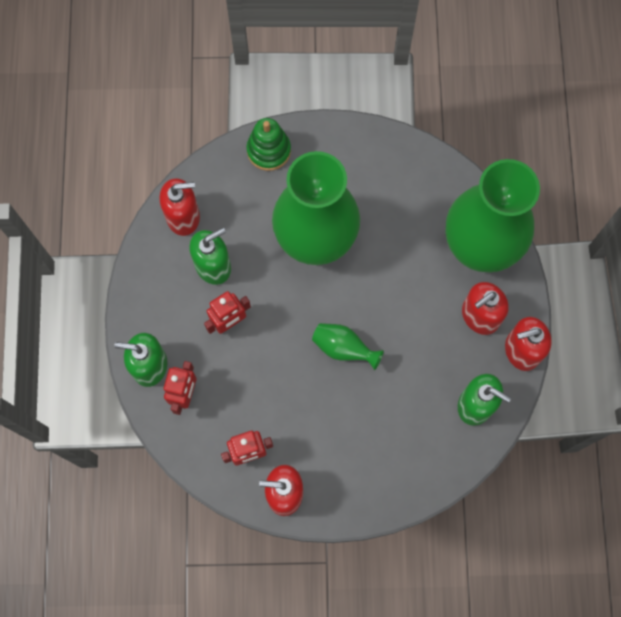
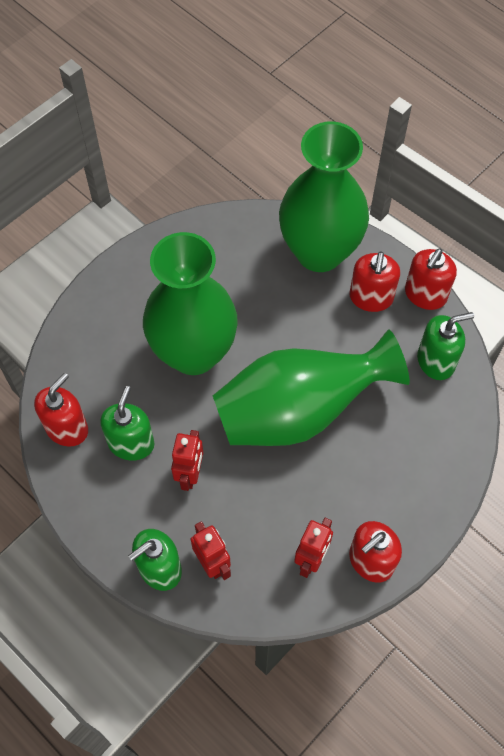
camera: 45 degrees left, 10 degrees down
(269, 150) = (86, 319): green stacking toy -> none
(343, 348) = (299, 410): green vase -> green vase, size x2.46

